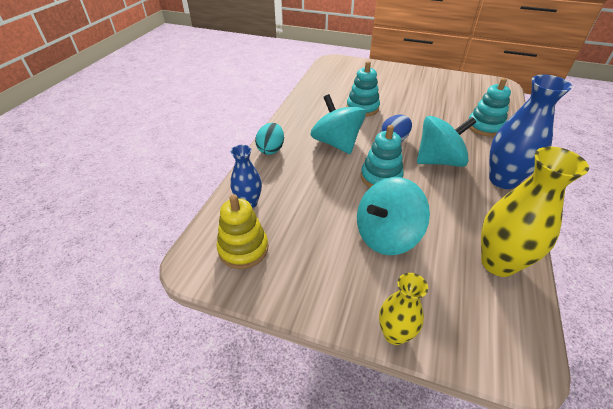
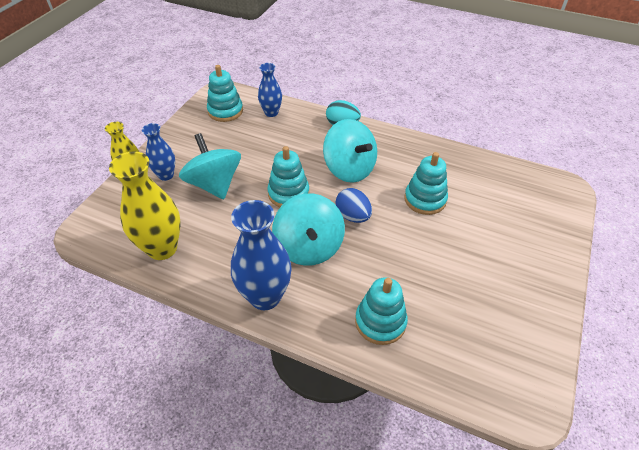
camera: 95 degrees right, 5 degrees up
(243, 249) = (225, 111): yellow stacking toy -> turquoise stacking toy
(336, 143) = (349, 169): turquoise spinning top -> turquoise spinning top turned 75 degrees clockwise
(385, 289) = (166, 175): none -> blue vase

